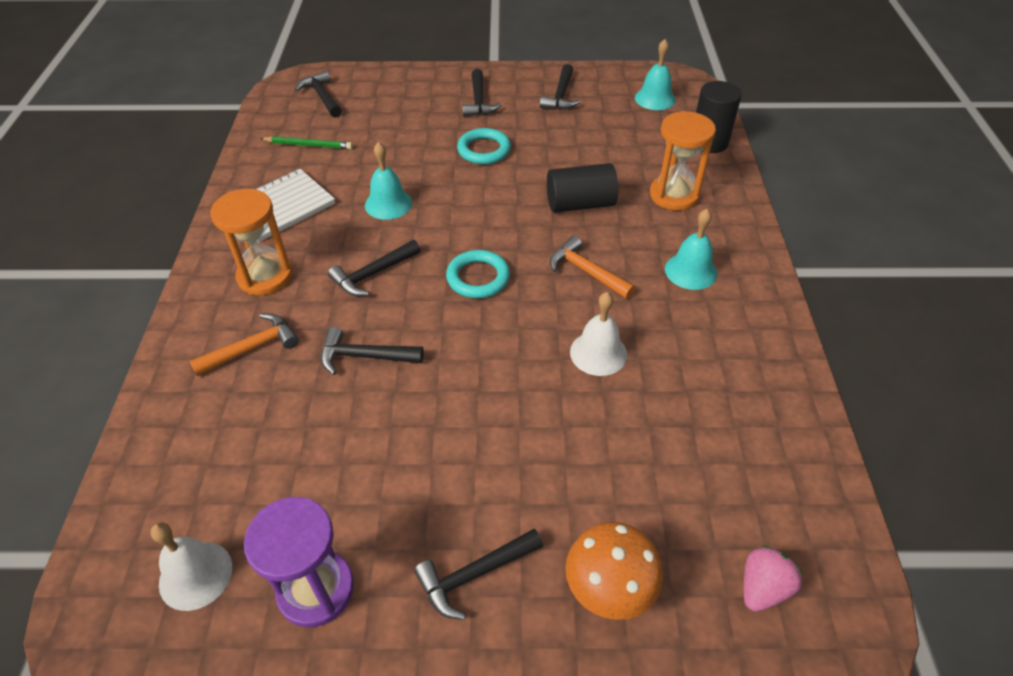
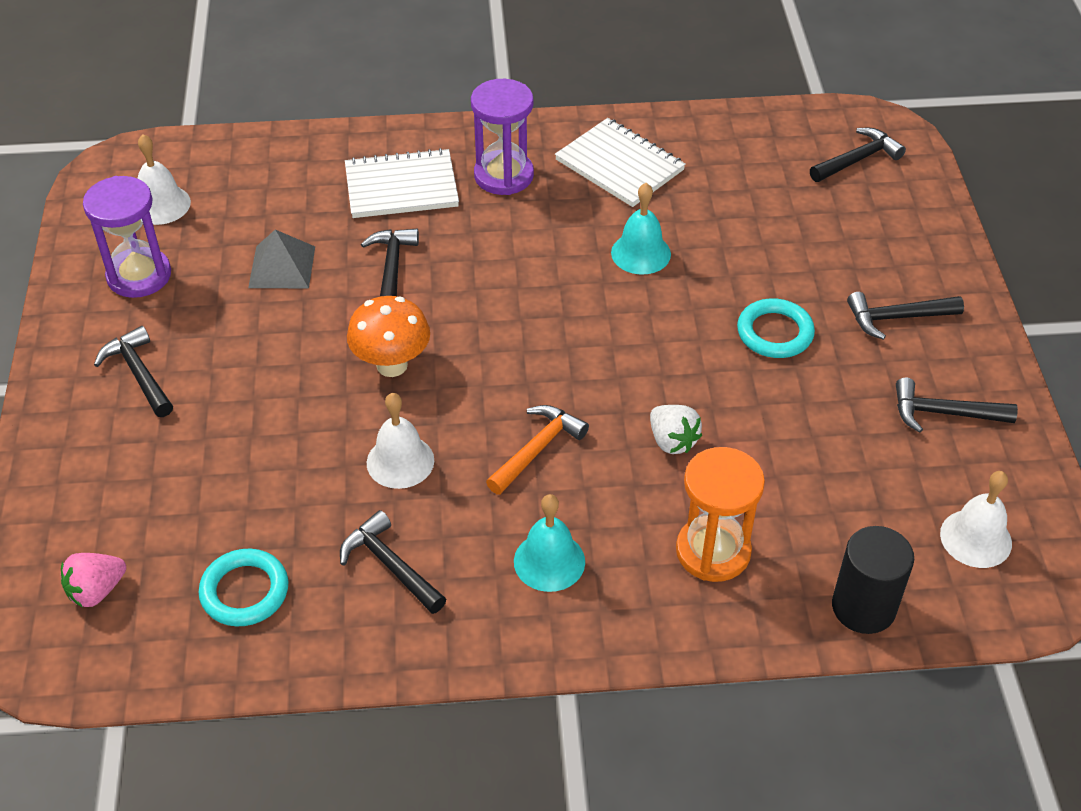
camera: 85 degrees right, 0 degrees up
(252, 348) = (401, 187): orange hammer -> white notebook
(265, 276) = (503, 175): orange hourglass -> purple hourglass
(308, 145) = (744, 166): green pencil -> none
(339, 445) = (282, 267): none -> grey pyramid
(373, 274) = (514, 257): black hammer -> black hammer (390, 565)
(478, 278) = (516, 347): turquoise ring -> turquoise ring (244, 591)
(580, 204) = (672, 441): black cylinder -> white strawberry
(608, 591) = (110, 469): orange mushroom -> orange mushroom (392, 365)
(655, 98) = (976, 538): turquoise bell -> white bell
(762, 588) = (97, 591): pink strawberry -> pink strawberry turned 105 degrees clockwise

